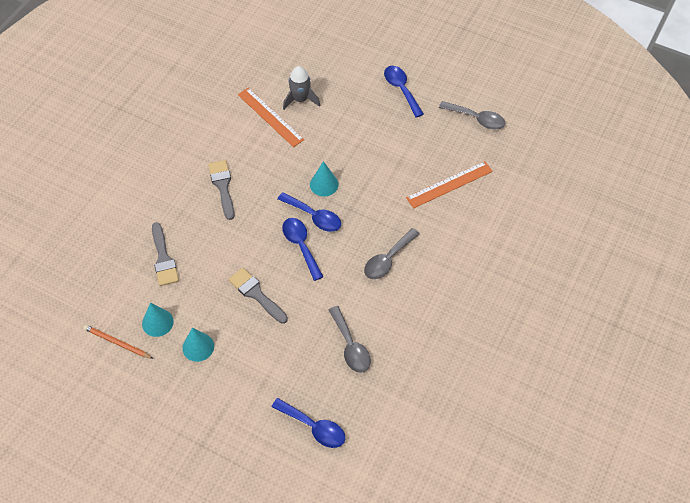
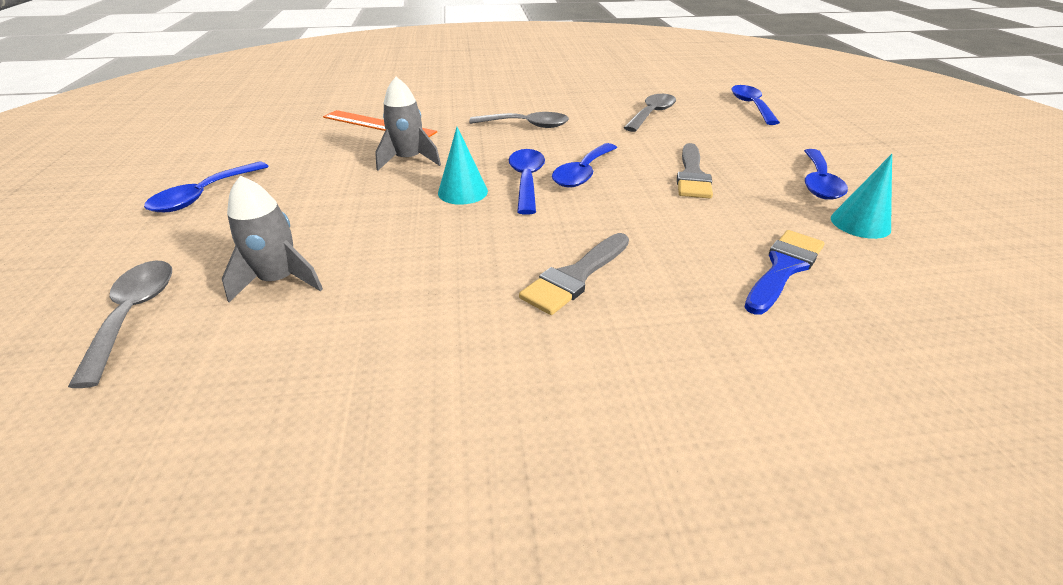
camera: 125 degrees left, 20 degrees down
(117, 343) = (949, 240): orange pencil -> none
(163, 258) = (783, 268): grey brush -> blue brush
(198, 347) = (819, 183): turquoise cone -> blue spoon
(270, 117) = (354, 297): orange ruler -> none
(381, 178) = (408, 160): none -> grey rocket
(476, 119) = (246, 136): grey spoon -> grey spoon (134, 314)

